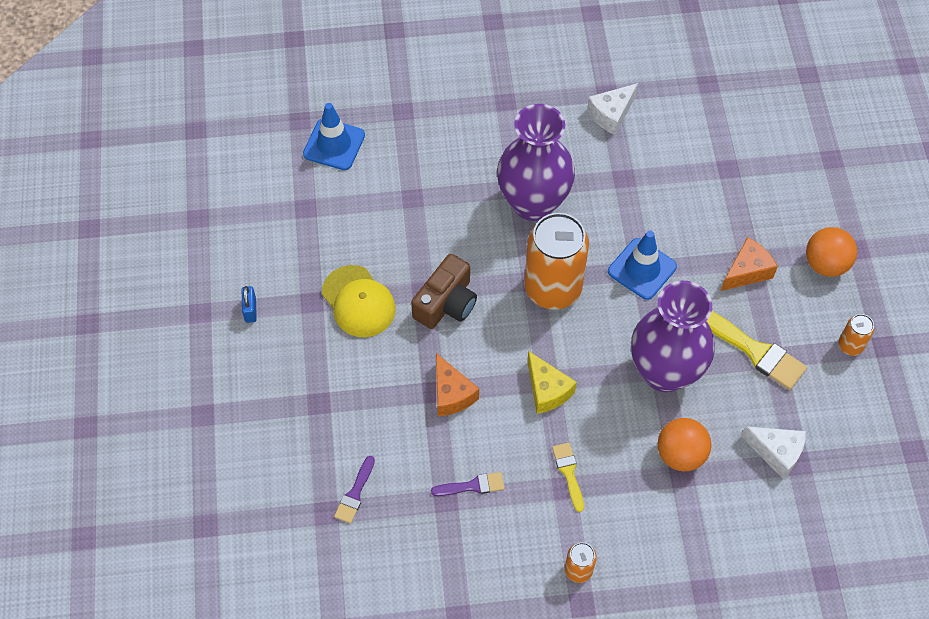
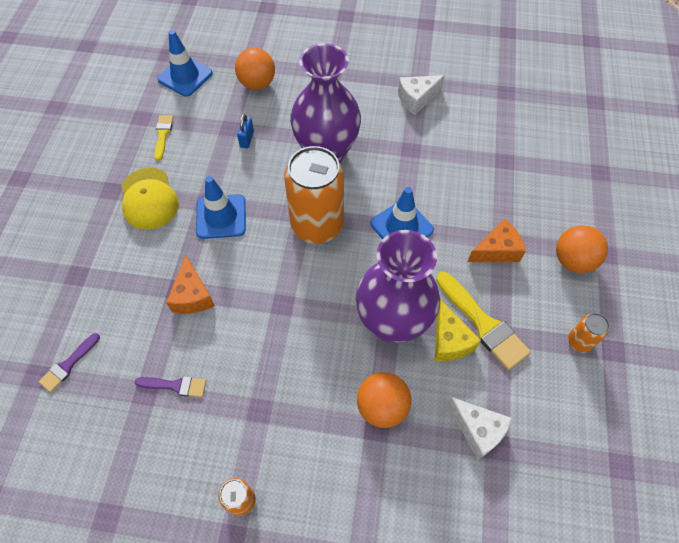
camera: 15 degrees right, 0 degrees up
(250, 310) = (59, 185): blue padlock -> blue padlock (247, 139)
(423, 135) = (257, 84): none -> orange ball
(446, 303) = (221, 217): brown camera -> blue traffic cone
(547, 390) = (278, 313): yellow cheese -> yellow cheese (449, 341)
(568, 473) = (269, 397): yellow brush -> yellow brush (163, 135)

